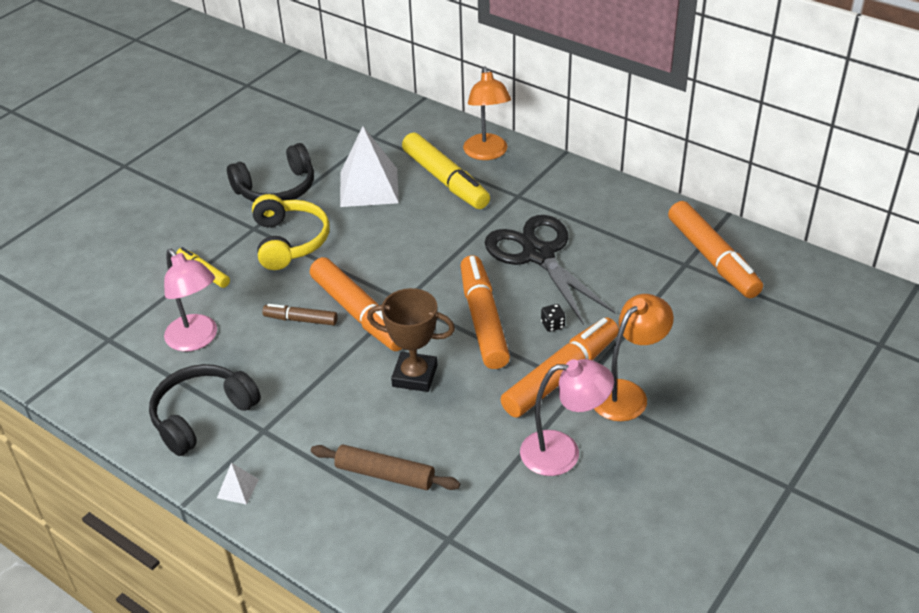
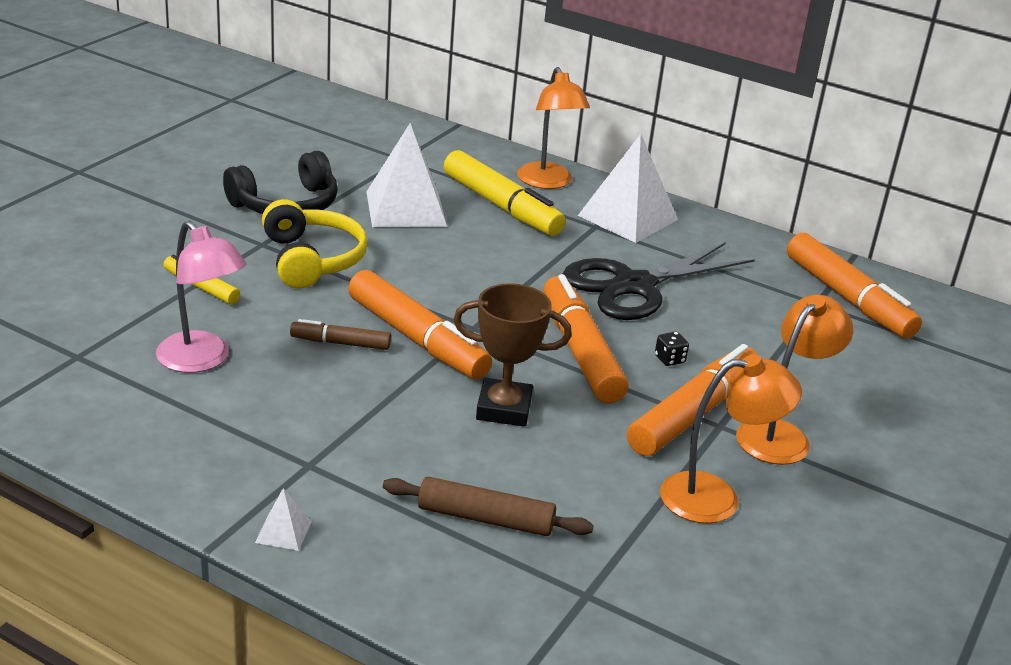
camera: 10 degrees left, 10 degrees down
(202, 416) = (221, 446): black headphones -> none
(538, 254) = (634, 286): black scissors -> black scissors turned 90 degrees counterclockwise
(546, 185) = (627, 217): none -> white pyramid
(563, 452) = (716, 497): pink lamp -> orange lamp

